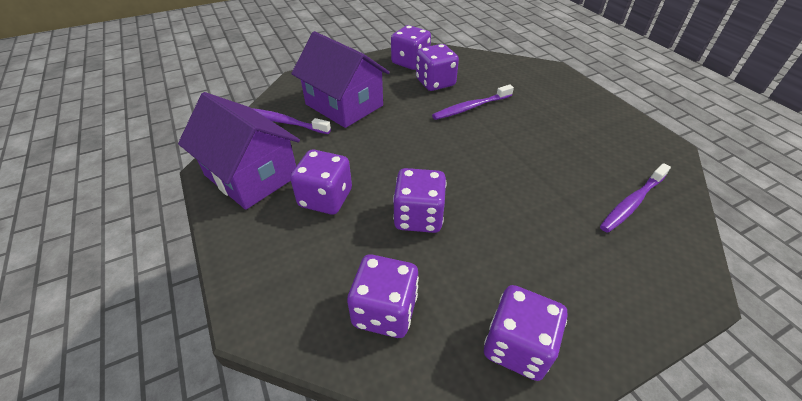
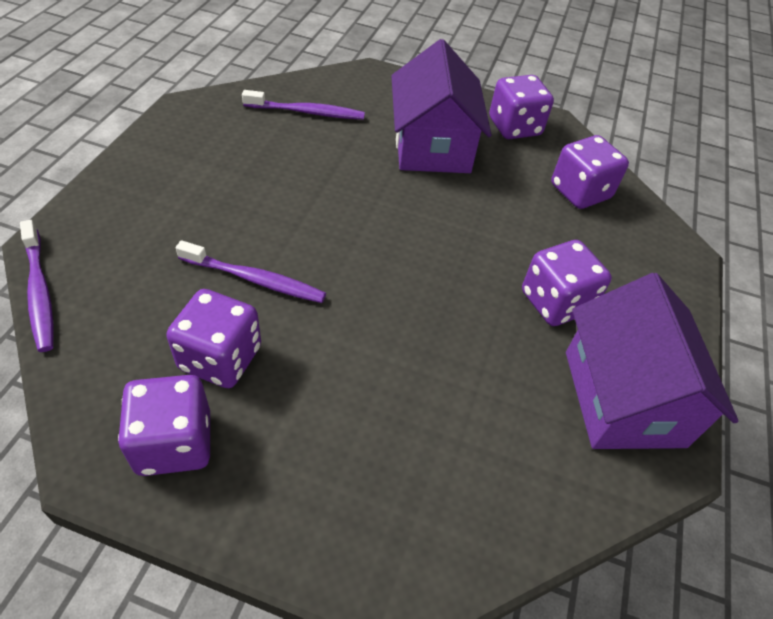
camera: 140 degrees left, 5 degrees up
(284, 122) = (520, 468): purple toothbrush -> purple toothbrush (39, 292)
(344, 105) = (401, 429): purple house -> purple house (432, 146)
(418, 217) = (485, 222): purple dice -> none

